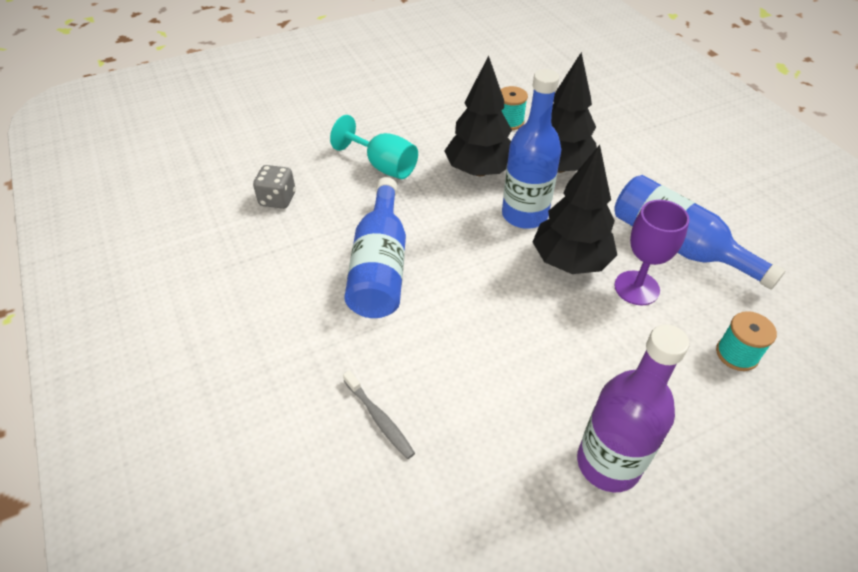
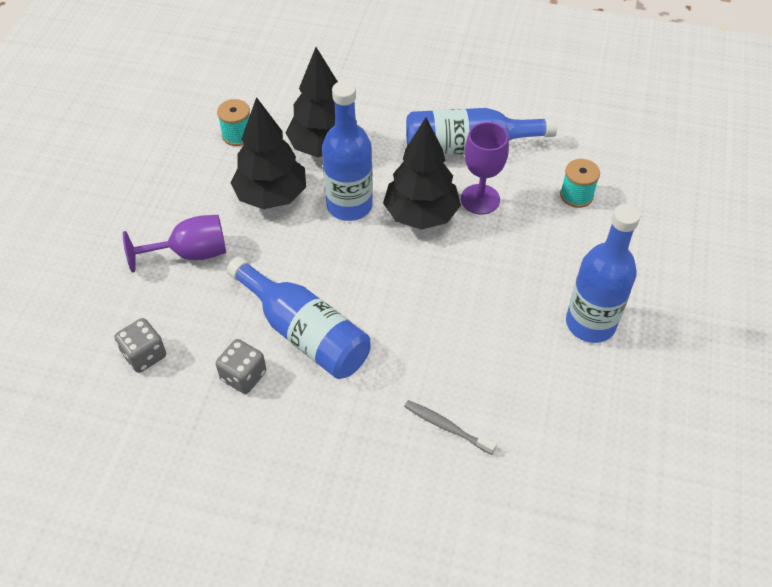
camera: 50 degrees left, 5 degrees up
(308, 258) = (243, 376): none -> grey dice
(379, 418) = (446, 427): grey toothbrush -> grey toothbrush turned 150 degrees counterclockwise
(383, 166) = (191, 254): turquoise goblet -> purple goblet
(608, 463) = (590, 323): purple bottle -> blue bottle

